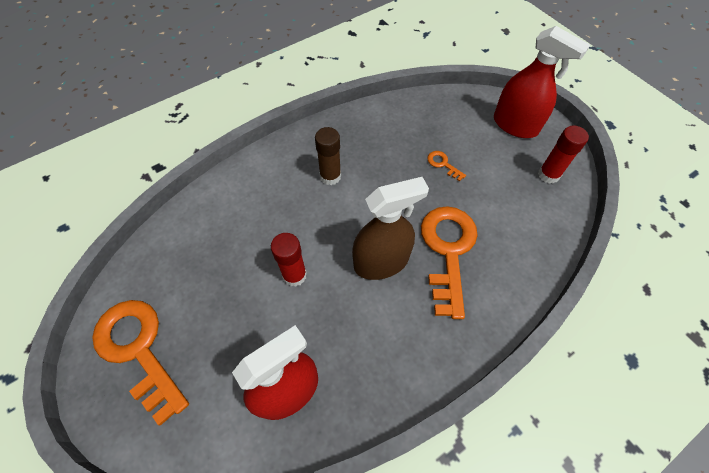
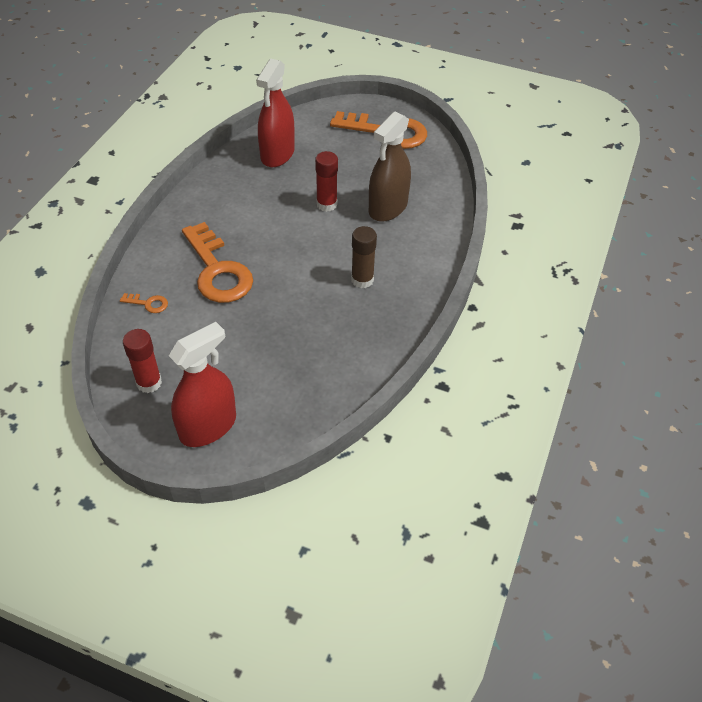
camera: 145 degrees right, 10 degrees down
(381, 262) = (268, 240): brown spray bottle -> brown spray bottle (388, 208)
(443, 164) = (265, 341): orange key -> orange key (148, 303)
(515, 125) = (208, 426): red spray bottle -> red spray bottle turned 135 degrees clockwise

